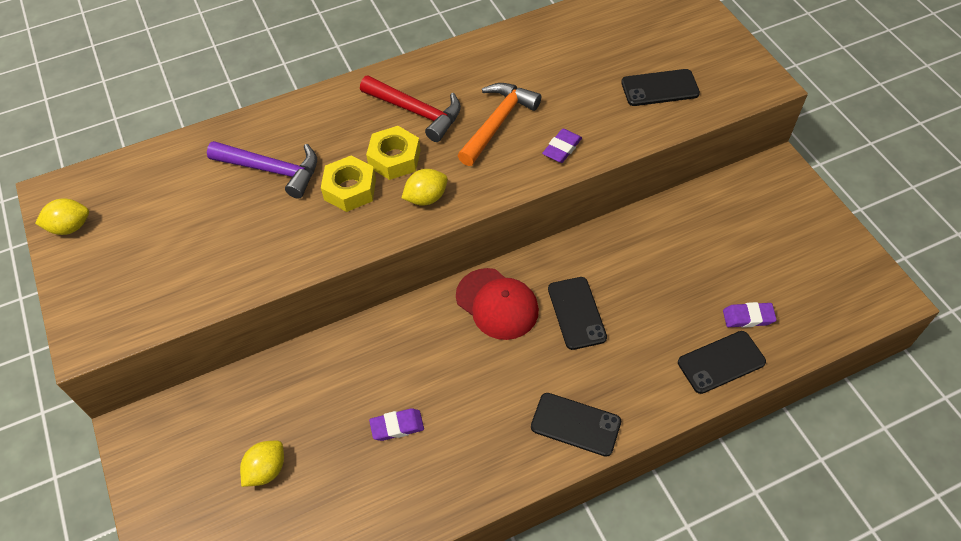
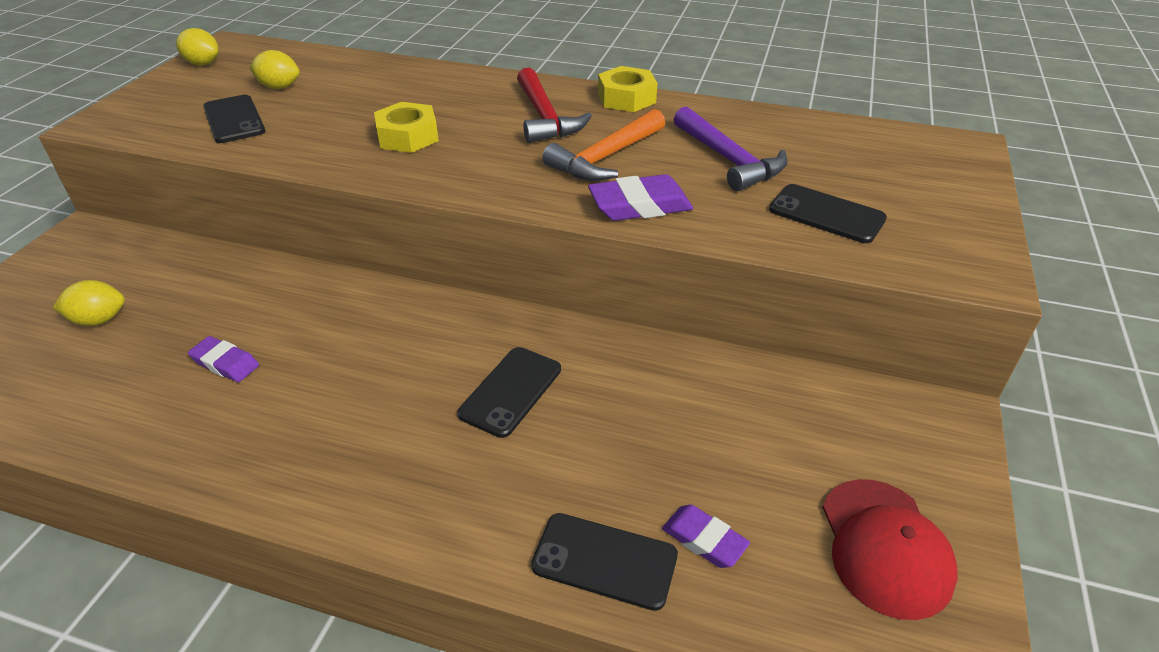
camera: 40 degrees right, 15 degrees down
(272, 170) = (374, 98): purple hammer -> purple hammer (729, 160)
(394, 158) = (475, 136): yellow nut -> yellow nut (626, 98)
(426, 198) = (456, 173): yellow lemon -> yellow lemon (279, 87)
(497, 123) = (605, 158): orange hammer -> orange hammer turned 150 degrees clockwise
(497, 304) = (449, 332): red cap -> red cap (885, 547)
(562, 148) = (640, 206): purple eraser -> purple eraser, size x1.56
(575, 424) = (363, 489): black phone -> black phone (234, 119)

